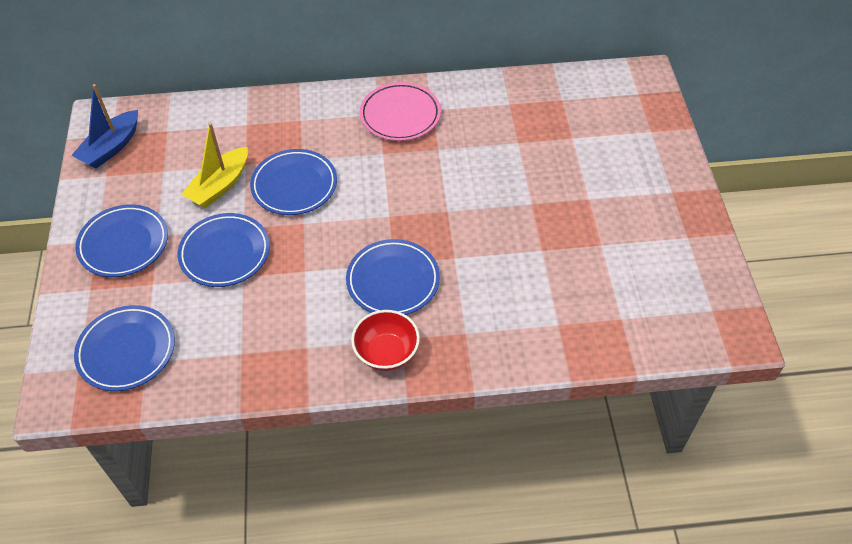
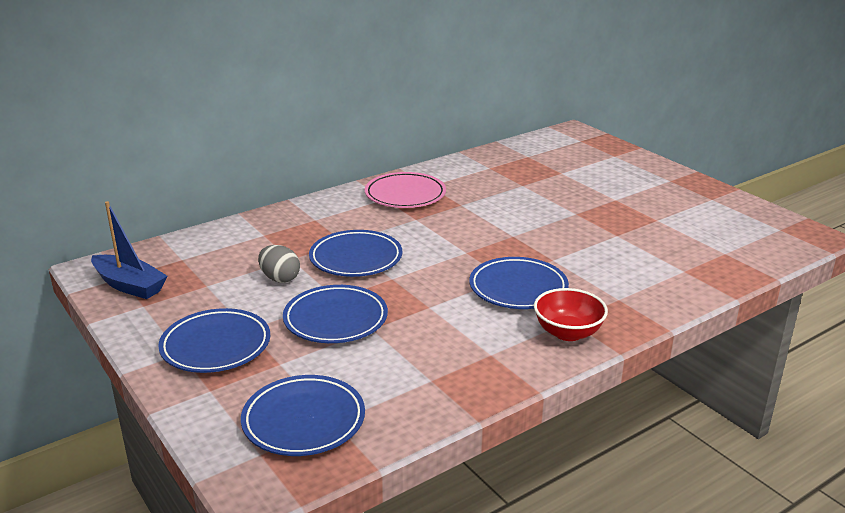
camera: 30 degrees left, 25 degrees down
(111, 147) = (129, 285): blue boat -> blue boat turned 60 degrees counterclockwise
(220, 186) = (280, 278): yellow boat -> grey egg

